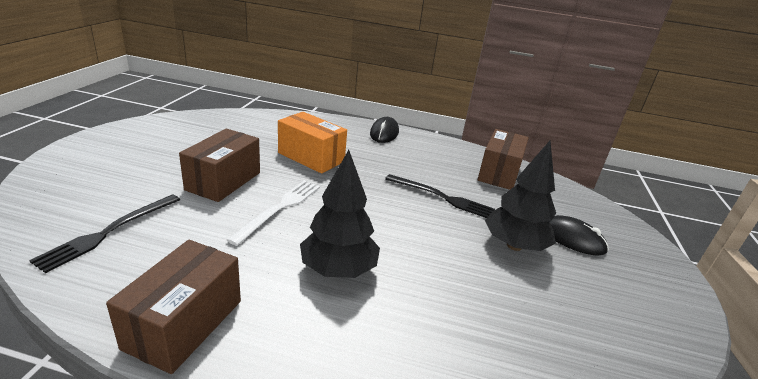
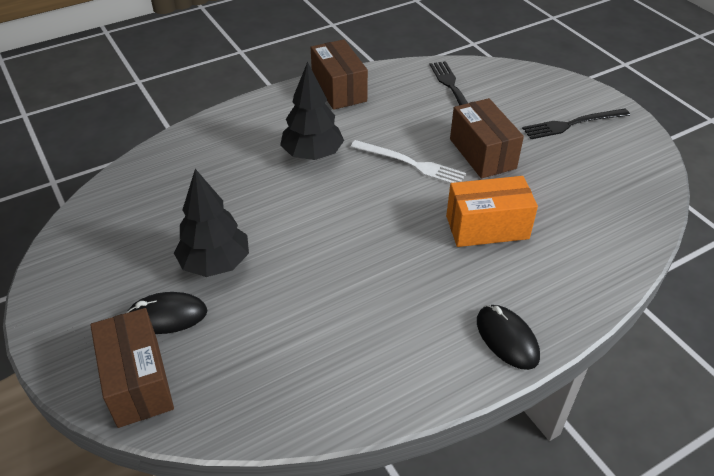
camera: 140 degrees right, 15 degrees up
(280, 208) = (411, 163): white fork -> white fork turned 45 degrees counterclockwise
(442, 197) = (322, 274): black fork -> black fork (572, 124)
(499, 173) = (306, 377): brown box -> brown box (138, 382)

